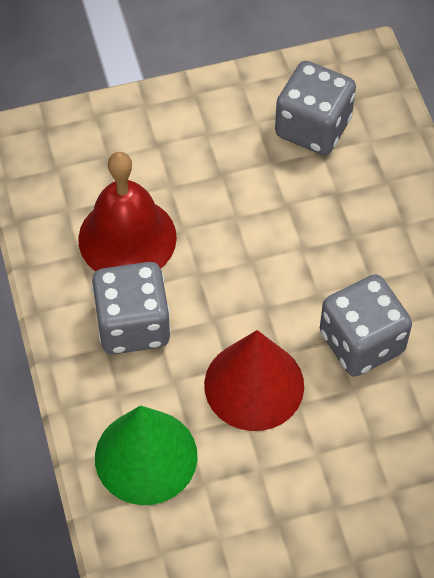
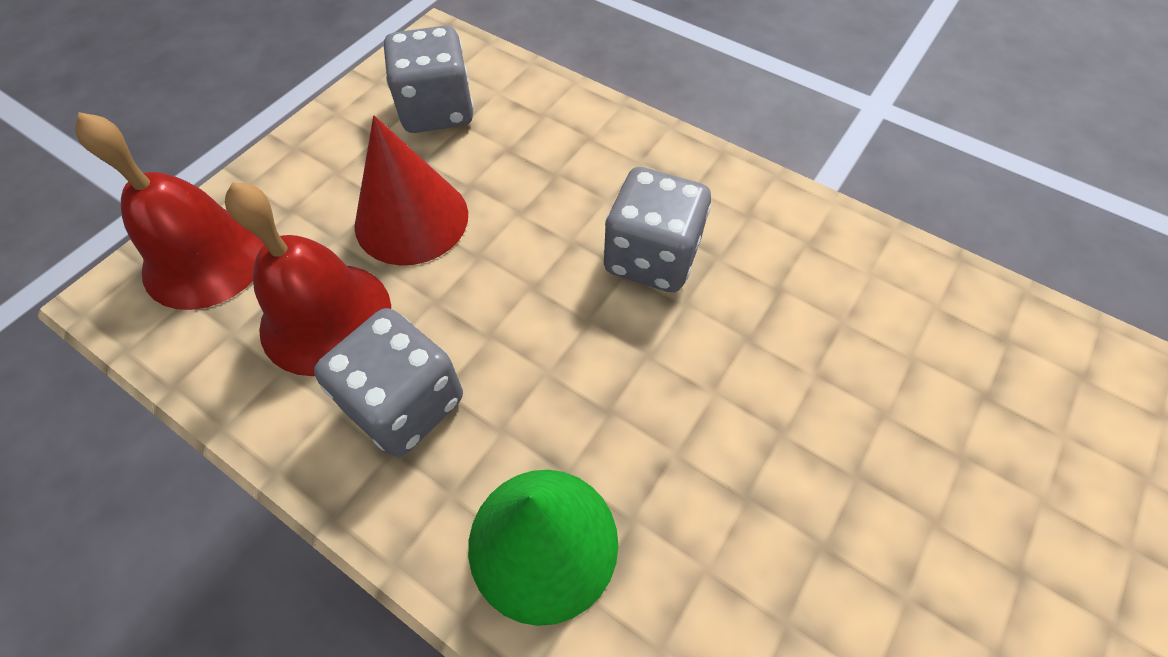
camera: 40 degrees left, 0 degrees up
(86, 146) = (206, 257): none -> red bell
(254, 385) = (589, 370): red cone -> red cone (411, 219)

